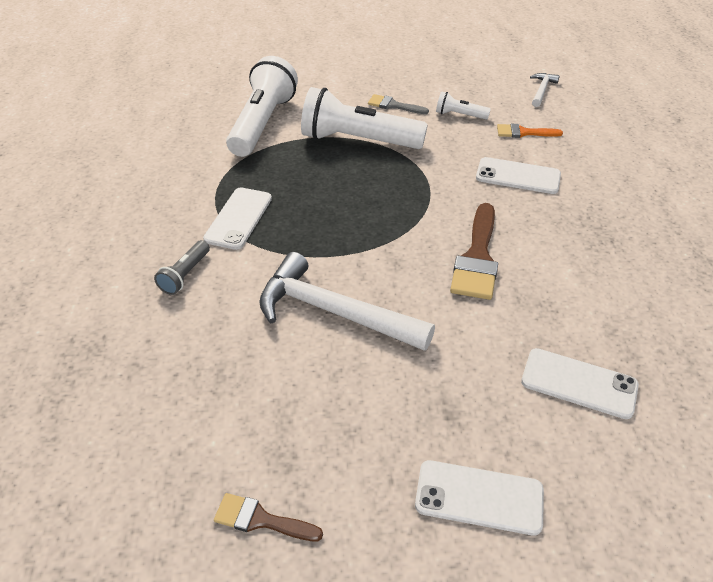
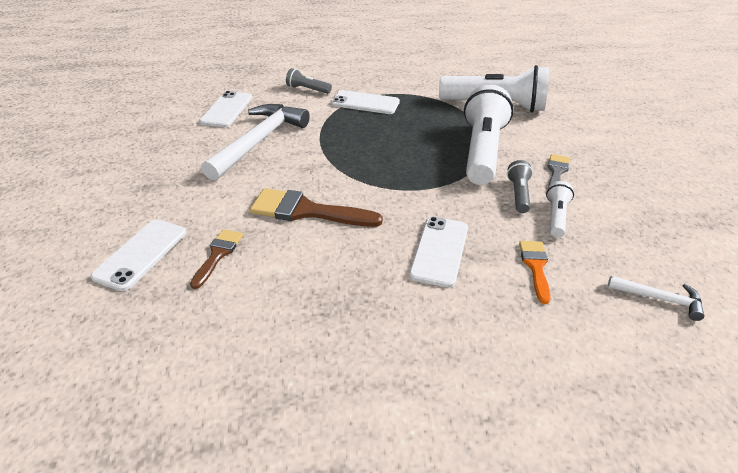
camera: 90 degrees right, 5 degrees down
(260, 520) = (113, 122): brown brush -> brown brush (218, 254)
(430, 129) = (518, 194): none -> grey flashlight
(479, 497) = (76, 194): white phone -> white phone (227, 110)

